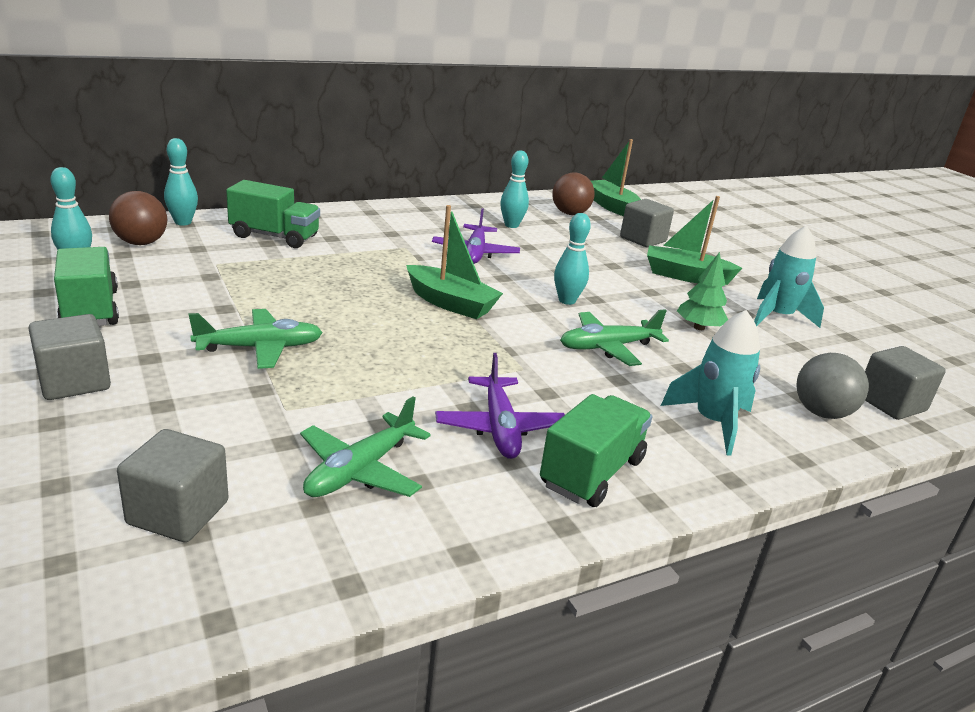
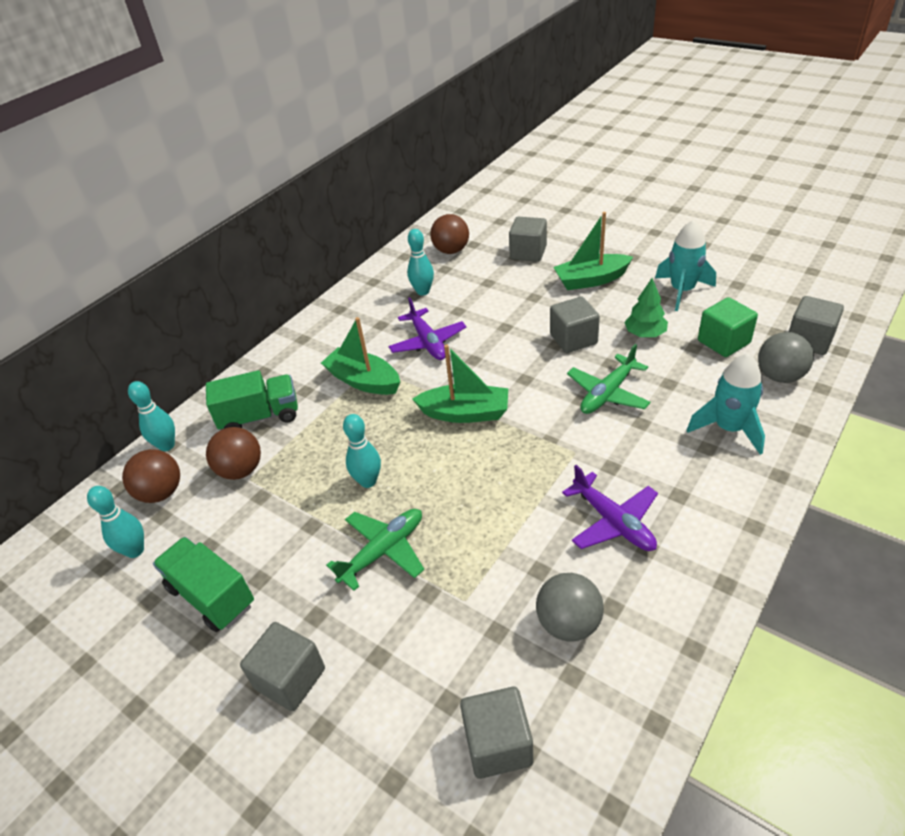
camera: 20 degrees left, 15 degrees up
(217, 256) = (241, 470): none -> brown ball
(360, 470) = (568, 623): green plane -> grey ball
(567, 301) = (539, 359): turquoise bowling pin -> turquoise bowling pin (368, 481)
(592, 472) = (701, 525): green truck -> none
(612, 206) = (473, 223): green boat -> green boat (363, 381)
(618, 302) = (573, 339): none -> grey cube
(782, 365) = (723, 342): none -> green cube

